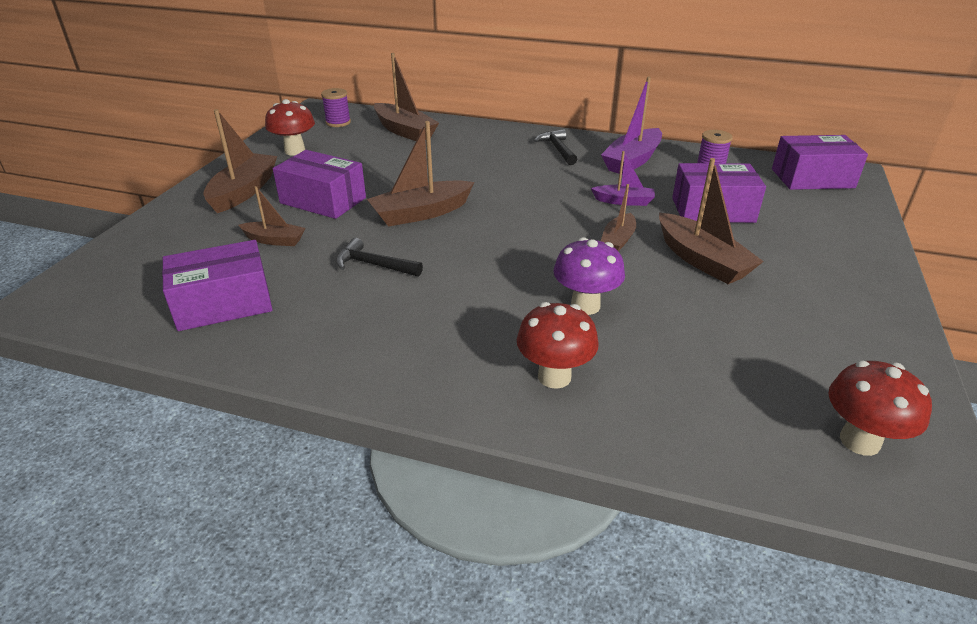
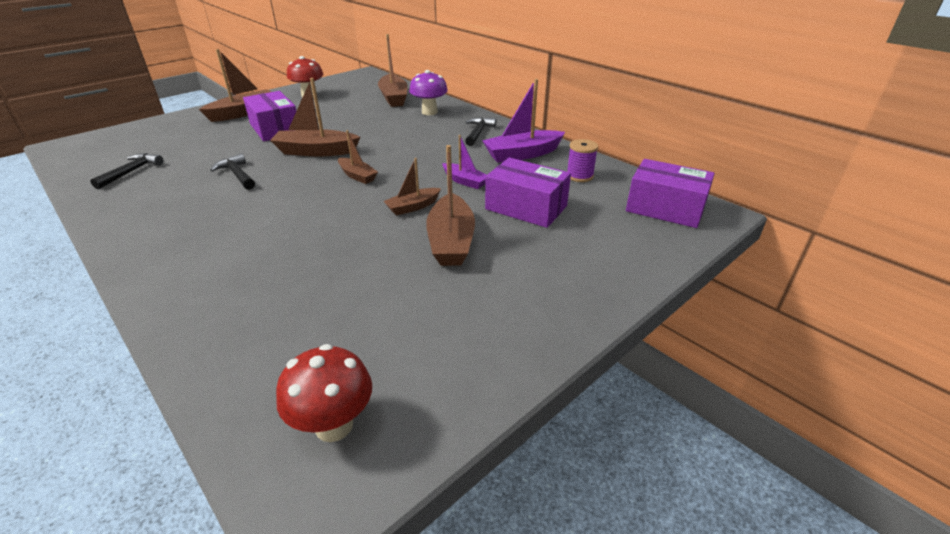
camera: 30 degrees right, 0 degrees up
(223, 303) = (131, 172): purple box -> black hammer
(274, 240) = (212, 144): brown boat -> brown boat (357, 176)
(338, 122) = (362, 84): purple spool -> none
(554, 376) = (216, 281): red mushroom -> none
(585, 306) = (313, 243): purple mushroom -> purple mushroom (429, 112)

